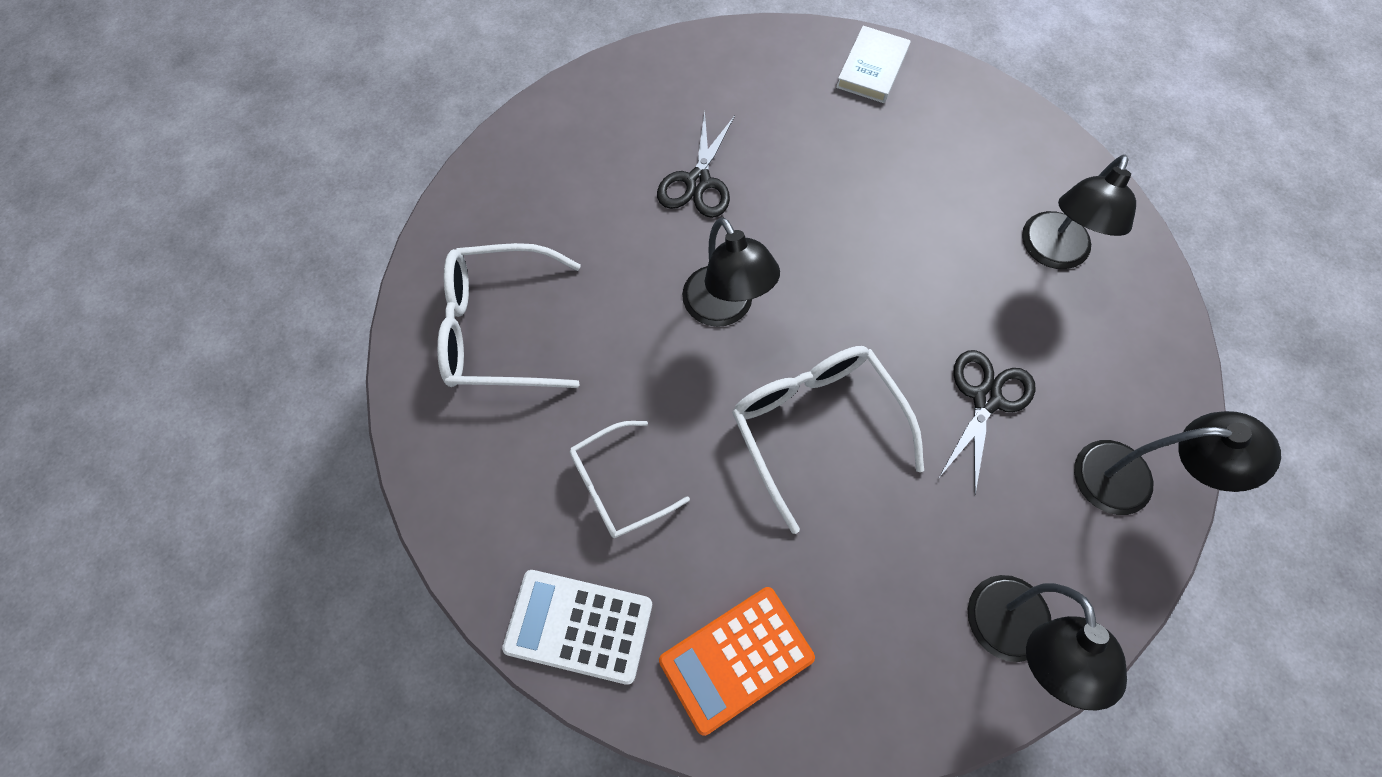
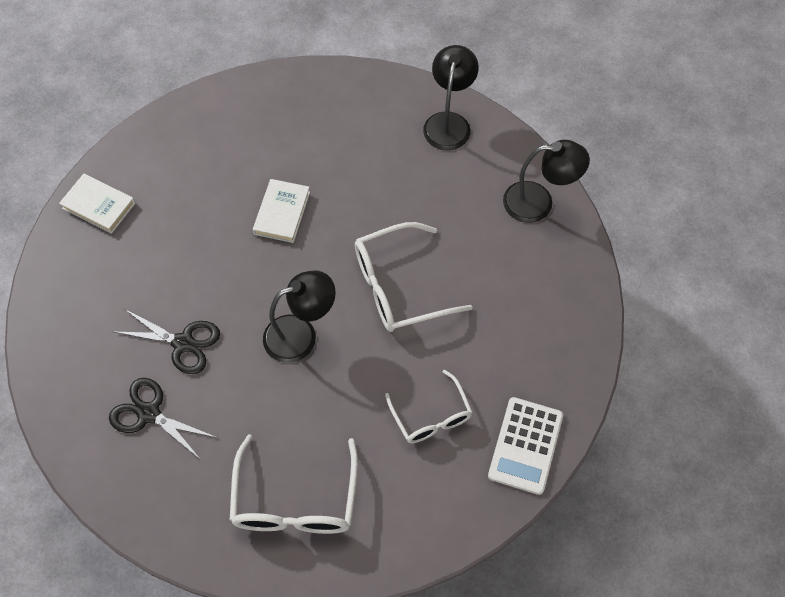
camera: 85 degrees left, 5 degrees down
(736, 658) = (547, 351): orange calculator -> none
(906, 264) = (282, 213): none -> white book
(986, 399) = (389, 185): black scissors -> black scissors (149, 413)
(1051, 253) = (287, 126): black lamp -> none

